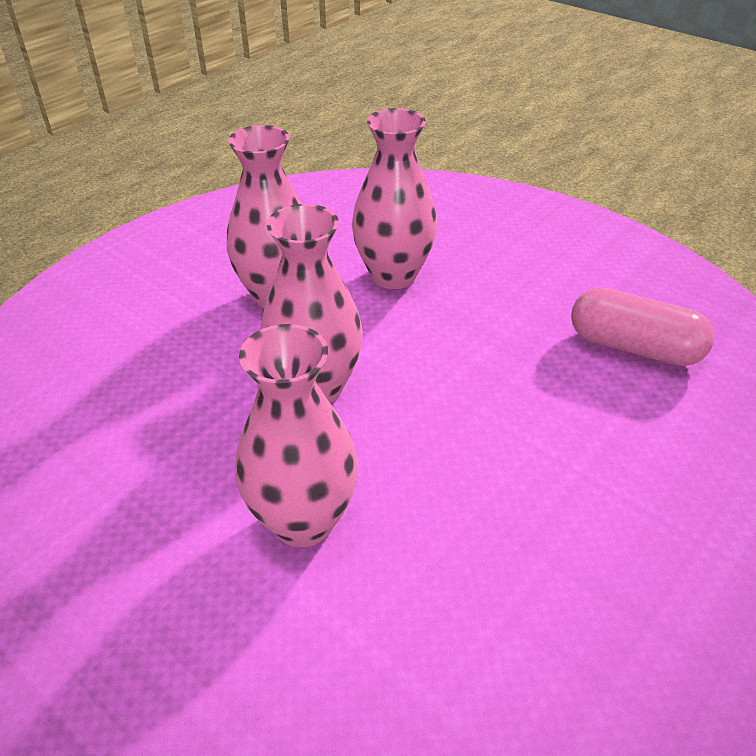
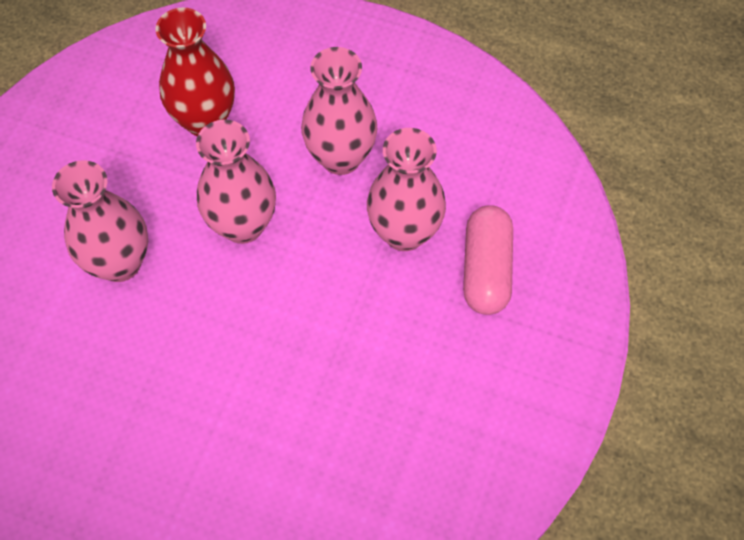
camera: 70 degrees right, 20 degrees up
(144, 389) = (205, 121): none -> red vase
(634, 347) = (378, 449): pink capsule -> pink capsule (486, 269)

